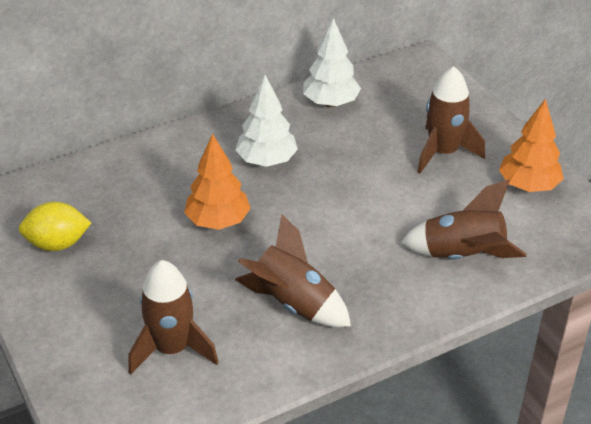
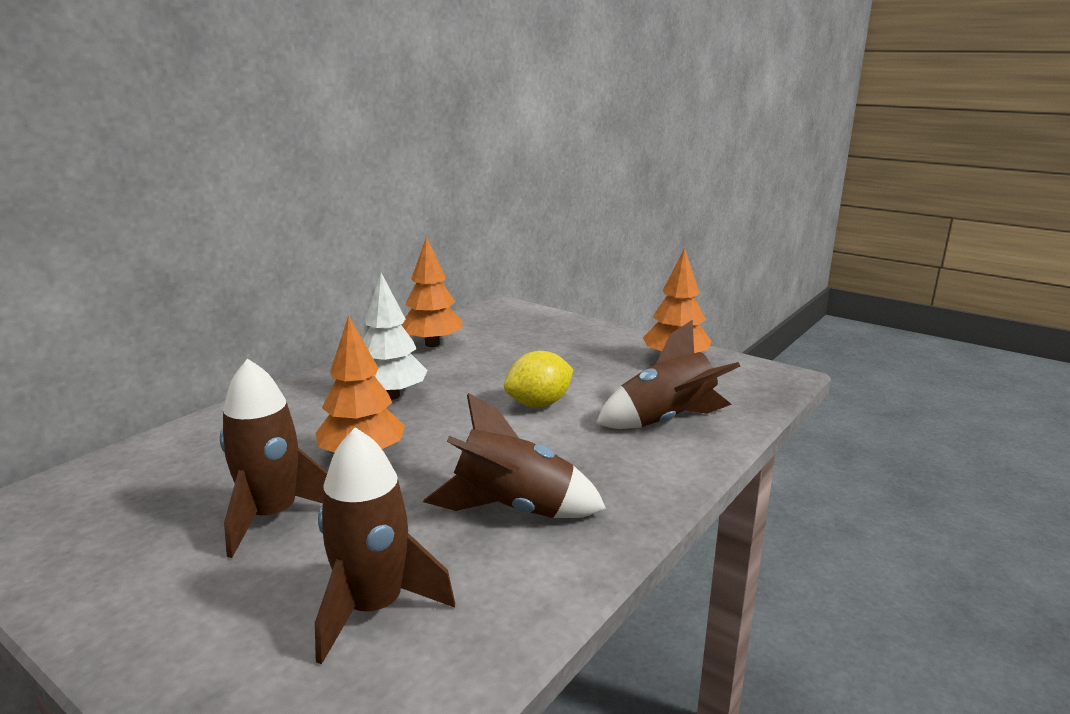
camera: 25 degrees left, 20 degrees down
(57, 244) = (130, 533): yellow lemon -> yellow lemon (539, 404)
(331, 103) = (432, 344): white tree -> orange tree
(443, 152) = (574, 355): brown rocket -> brown rocket (272, 516)

